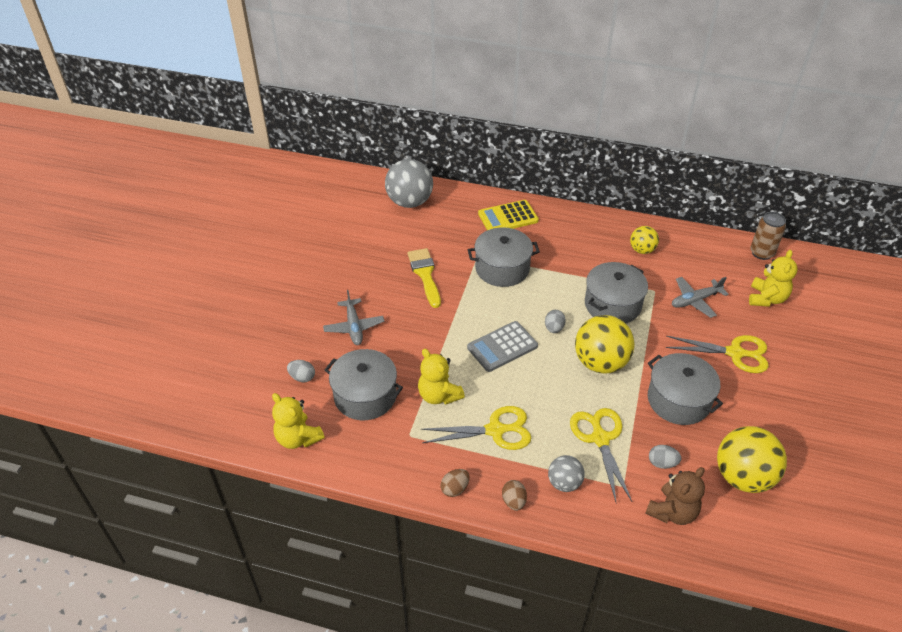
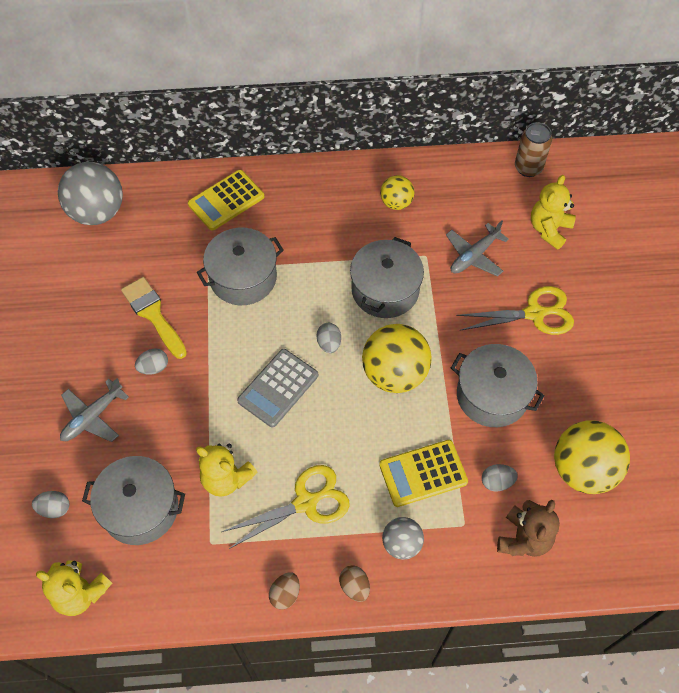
camera: 20 degrees left, 15 degrees up
(354, 327) = (92, 417): grey plane -> grey plane turned 75 degrees clockwise
(412, 308) = (154, 367): none -> grey egg
(600, 438) = (423, 473): yellow scissors -> yellow calculator
(766, 298) = (549, 229): yellow teddy bear -> yellow teddy bear turned 150 degrees counterclockwise

